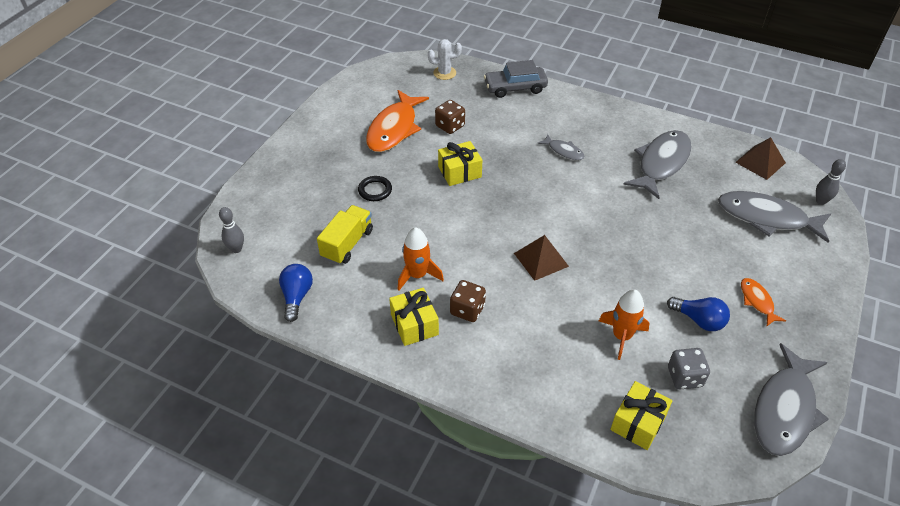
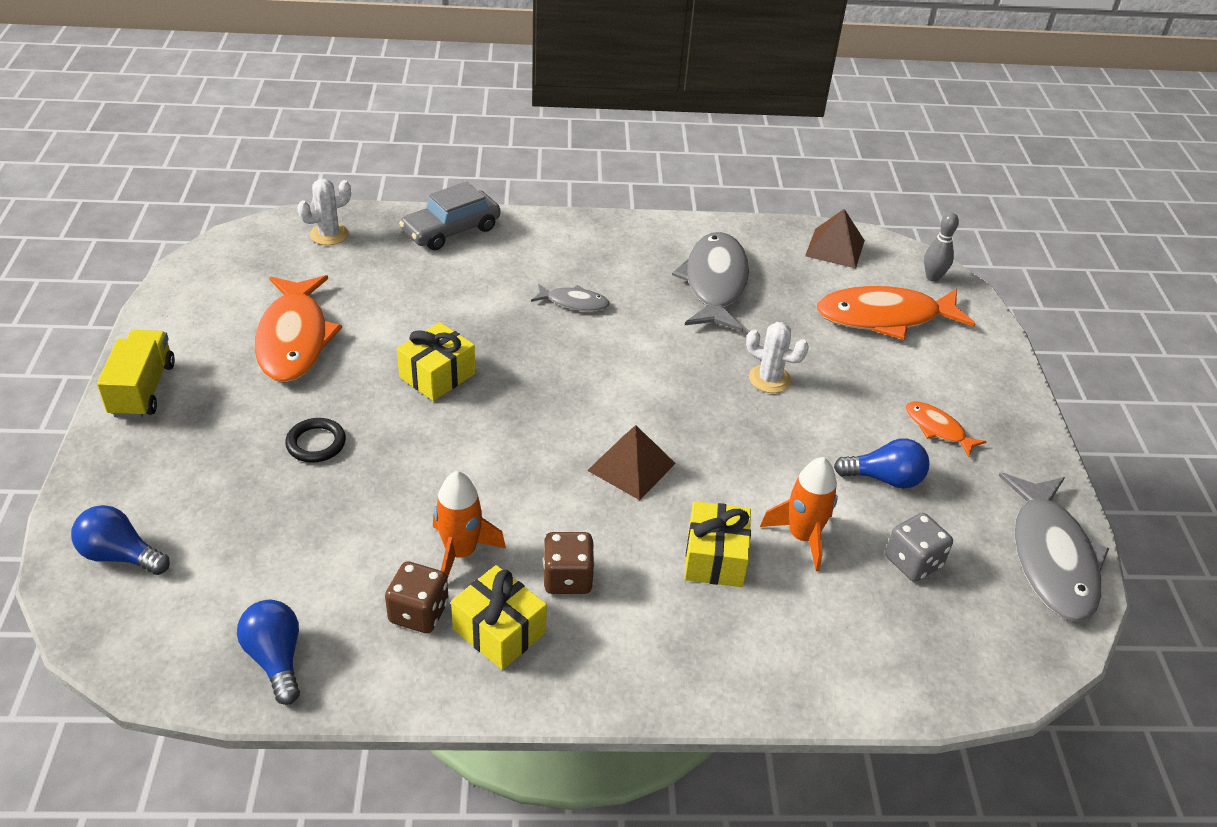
camera: 30 degrees left, 5 degrees down
(236, 249) = (118, 617): grey bowling pin -> none
(252, 218) = (120, 555): none -> blue light bulb
(347, 244) = (316, 542): yellow truck -> yellow truck (143, 389)
(450, 126) = (383, 311): brown dice -> brown dice (418, 612)
(638, 423) = (893, 649): yellow gift -> yellow gift (715, 558)
(660, 234) = (769, 379): none -> white cactus
(767, 218) = (885, 317): grey fish -> orange fish

